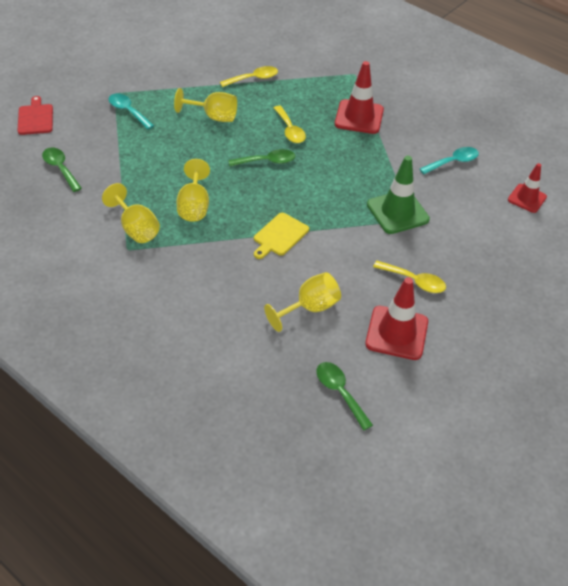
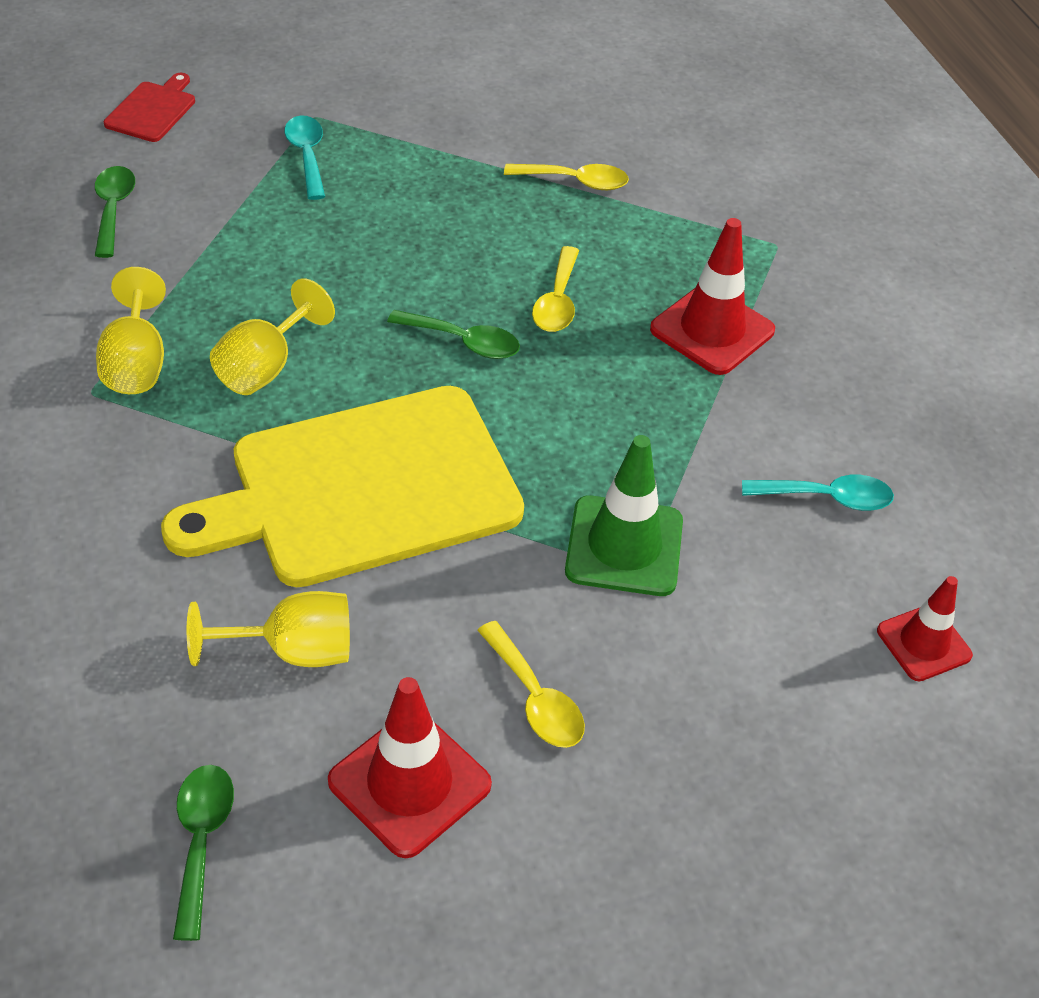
camera: 30 degrees right, 0 degrees up
(213, 117) = (442, 222): yellow goblet -> none
(279, 236) = (362, 488): yellow cutting board -> yellow cutting board, size x2.49

